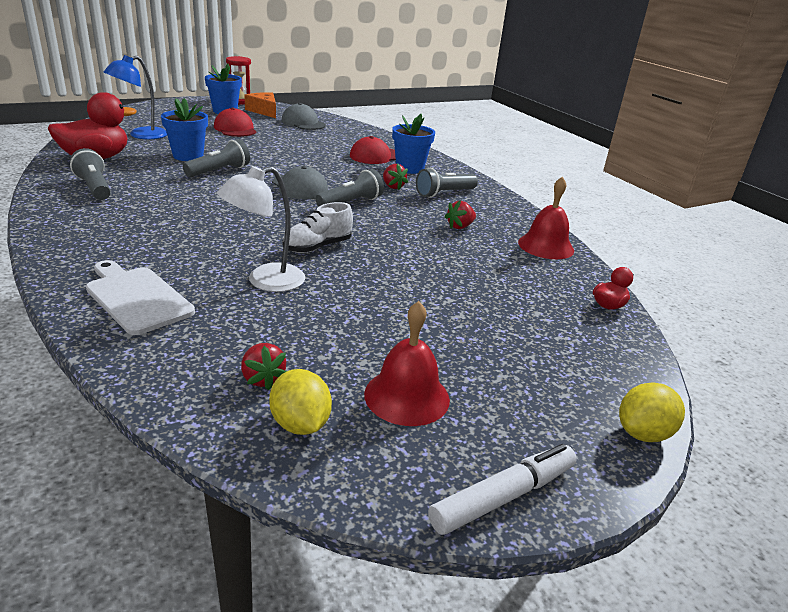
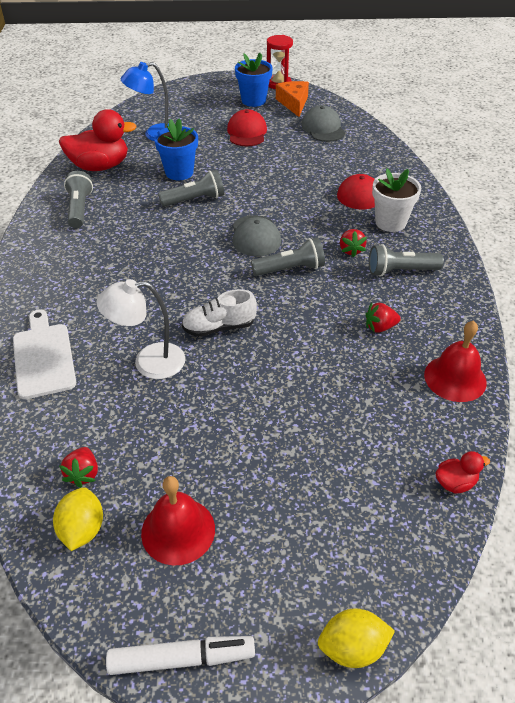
camera: 30 degrees right, 15 degrees up
(409, 168) = (390, 222): blue flower pot -> white flower pot

